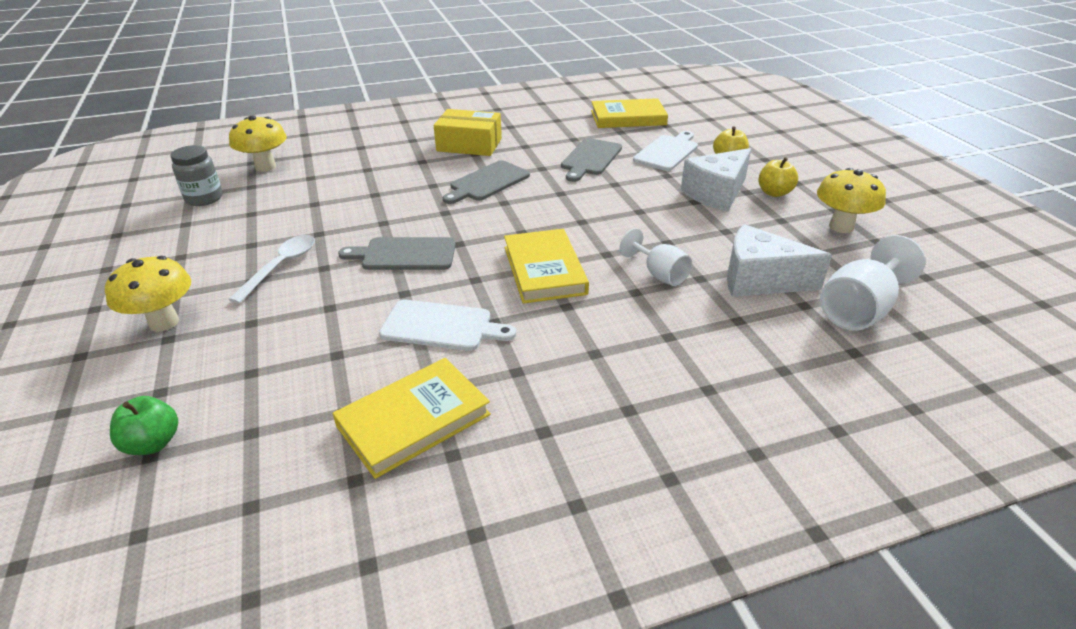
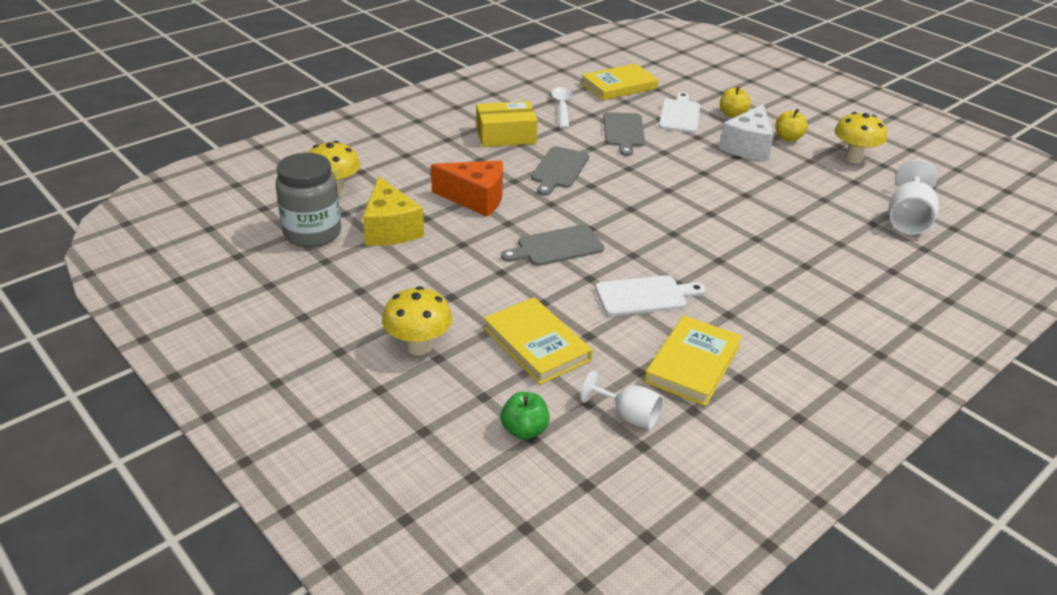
camera: 25 degrees left, 0 degrees up
(204, 198) = (312, 234): grey jar -> grey jar, size x1.55
(272, 207) = (390, 229): none -> yellow cheese
(281, 267) = (463, 279): white spoon -> white spoon (562, 107)
(378, 195) = (475, 199): none -> orange cheese
(544, 270) = (678, 236): yellow book -> yellow book (537, 344)
(659, 274) = (762, 221): white goblet -> white goblet (628, 416)
(759, 280) = (831, 211): white cheese -> none

